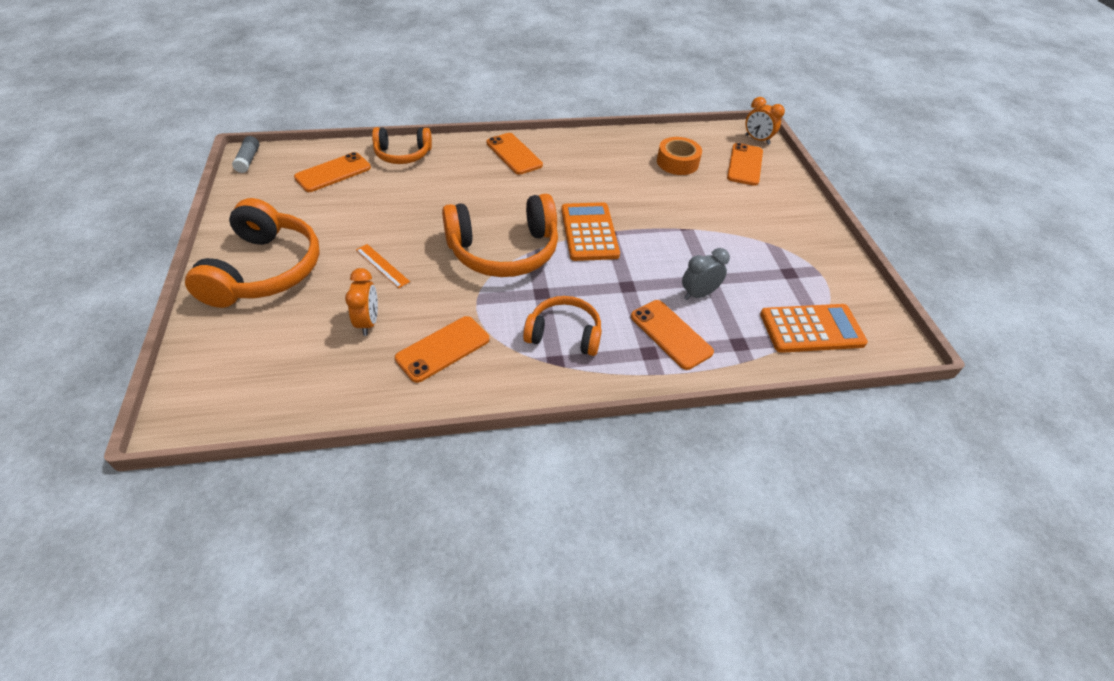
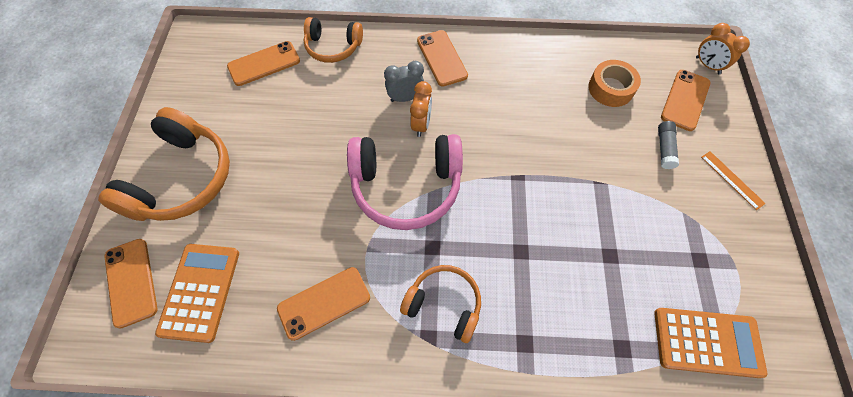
camera: 15 degrees right, 15 degrees up
(248, 160) = (191, 39): grey glue stick -> grey glue stick (664, 148)
(368, 322) = (262, 258): orange clock -> orange clock (421, 124)
(382, 265) = (288, 188): orange ruler -> orange ruler (732, 179)
(504, 250) = (406, 186): orange headphones -> pink headphones
(589, 232) = (497, 173): orange calculator -> orange calculator (200, 292)
(670, 334) = (552, 323): orange phone -> orange phone (131, 282)
(698, 294) = (593, 274): grey clock -> grey clock (405, 98)

